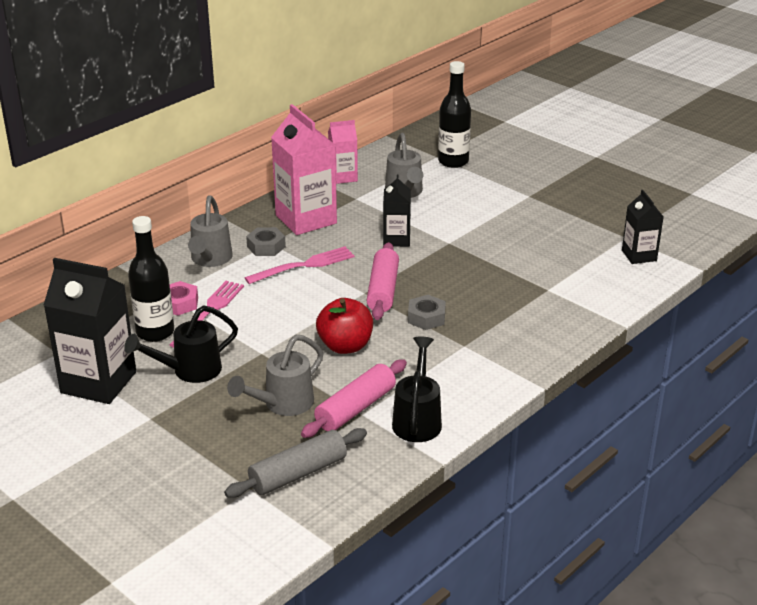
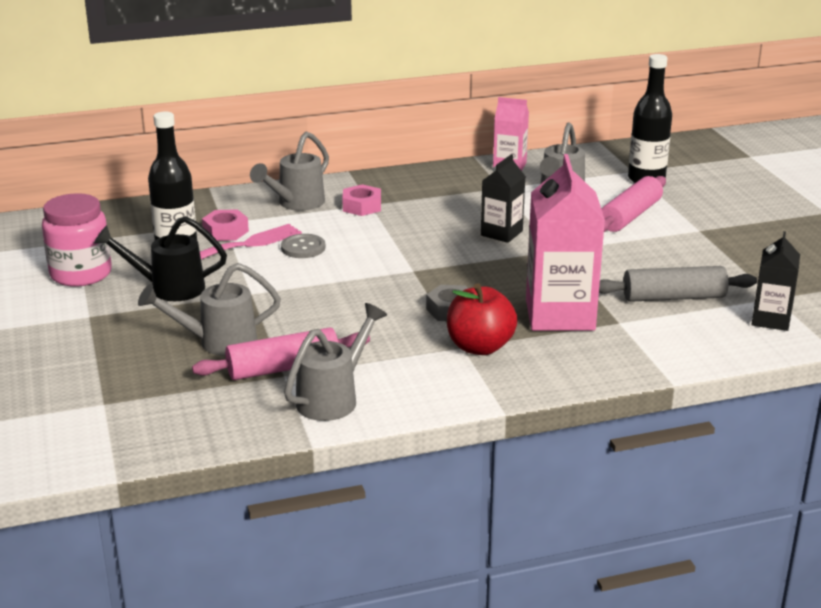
camera: 30 degrees right, 5 degrees down
(98, 382) = (81, 274): black carton -> pink jar
(259, 299) = (303, 248): none -> grey button
(266, 247) = (362, 206): grey nut -> pink nut
(298, 474) = (161, 406): grey rolling pin -> grey rolling pin (673, 297)
(304, 265) = (379, 231): pink fork -> none
(306, 219) = (428, 193): pink carton -> pink carton (560, 315)
(345, 346) = (338, 311): red apple -> red apple (480, 347)
(383, 290) = (434, 273): pink rolling pin -> pink rolling pin (630, 216)
(417, 419) = (334, 398): black watering can -> grey watering can

